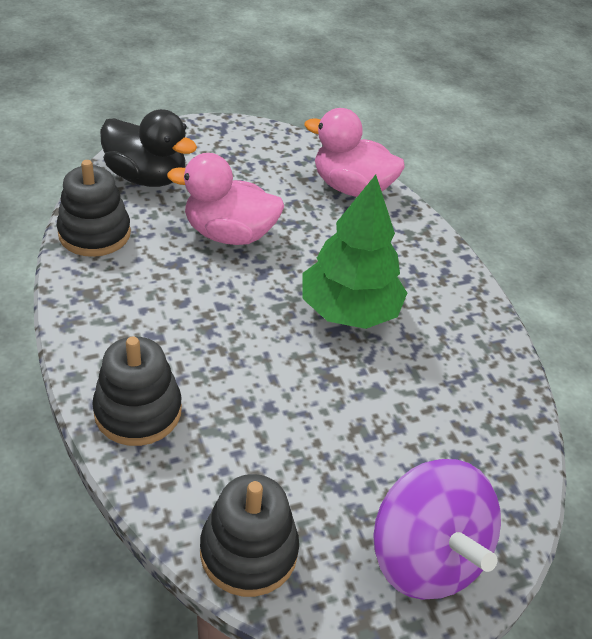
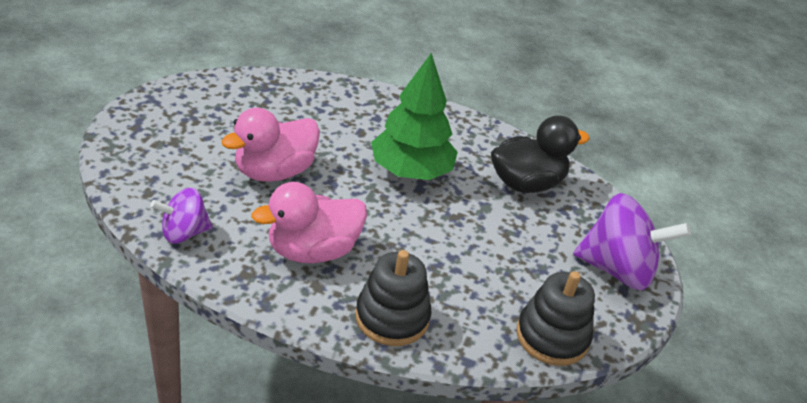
camera: 50 degrees left, 5 degrees down
(94, 233) = (184, 233): black stacking toy -> purple spinning top
(146, 177) = (155, 169): black duck -> black duck (526, 183)
(351, 188) = (300, 92): pink duck -> pink duck (312, 251)

